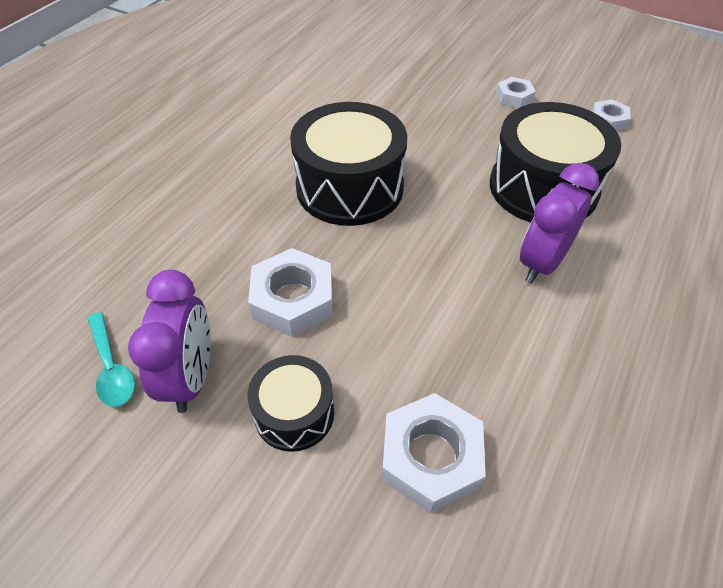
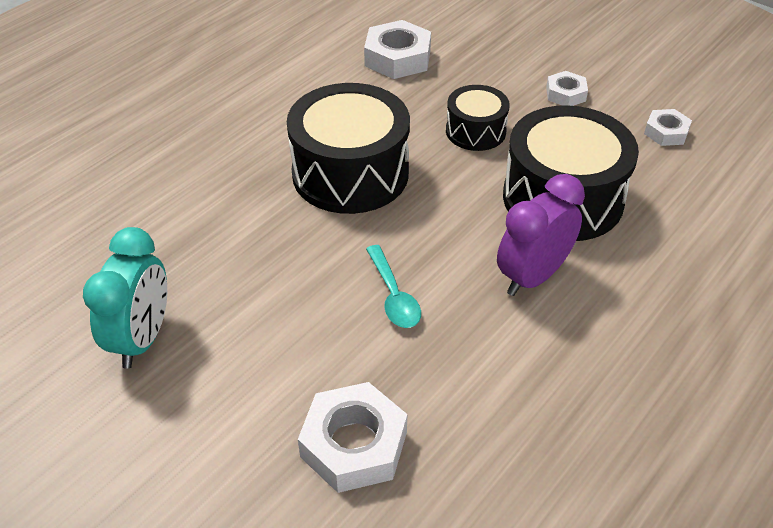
camera: 10 degrees right, 5 degrees down
(112, 368) = (70, 319): turquoise spoon -> turquoise spoon (394, 296)
(191, 377) = (142, 339): purple clock -> turquoise clock
(293, 299) = (260, 279): white nut -> white nut (398, 58)
(294, 413) = (233, 385): black drum -> black drum (475, 131)

